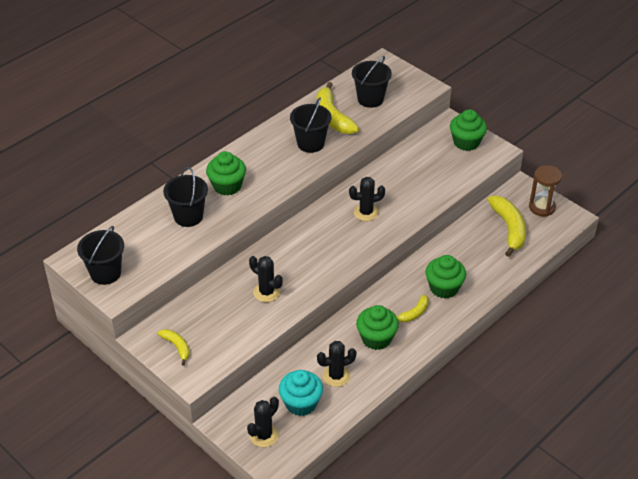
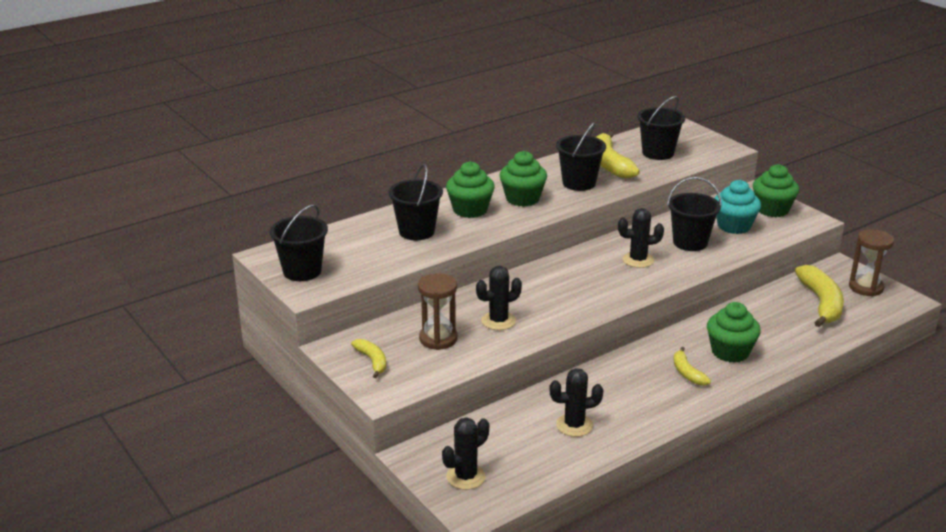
camera: 10 degrees right, 15 degrees down
(223, 317) = (438, 339): none -> brown hourglass
(266, 292) = (498, 321): black cactus -> black cactus turned 75 degrees counterclockwise
(301, 403) = (522, 448): turquoise cupcake -> turquoise cupcake (734, 226)
(376, 338) = (634, 393): green cupcake -> green cupcake (522, 199)
(404, 188) = (690, 242): none -> black bucket
(414, 313) = (687, 373): yellow banana -> yellow banana turned 105 degrees clockwise

